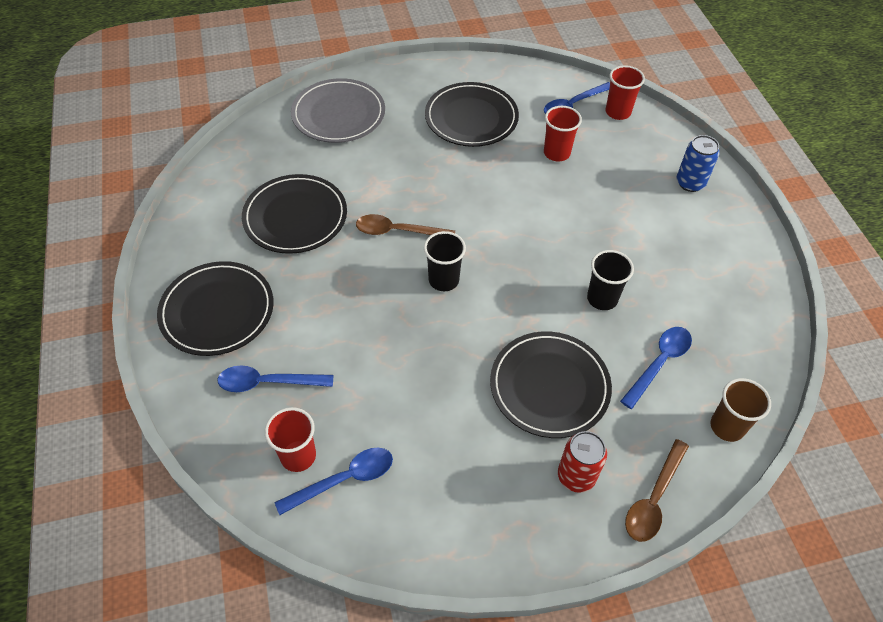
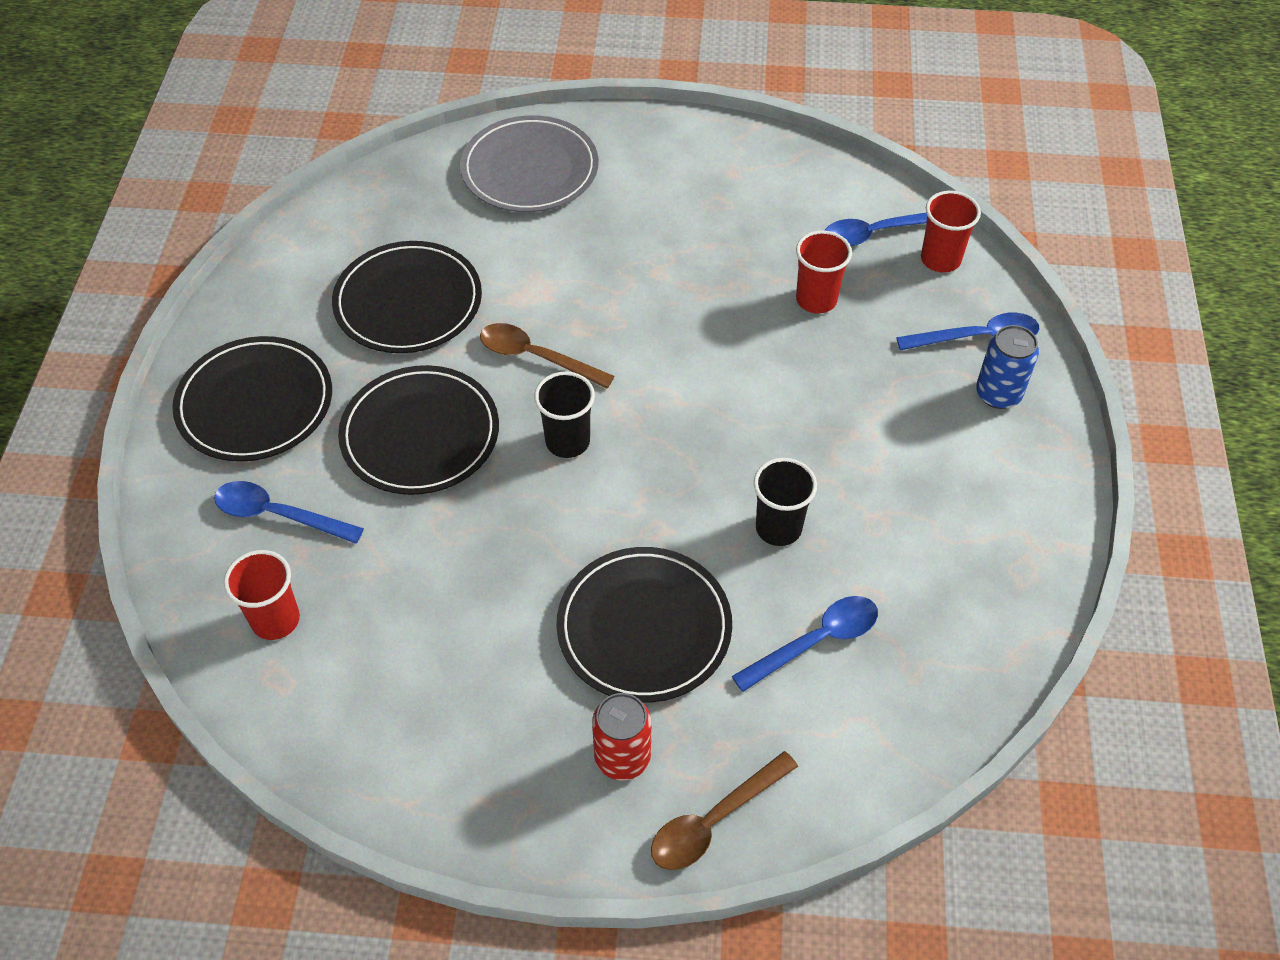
camera: 20 degrees right, 0 degrees up
(344, 480) = (319, 667): blue spoon -> blue spoon (977, 337)
(471, 118) = (715, 218): black plate -> black plate (420, 434)
(727, 427) = (869, 757): brown cup -> none

